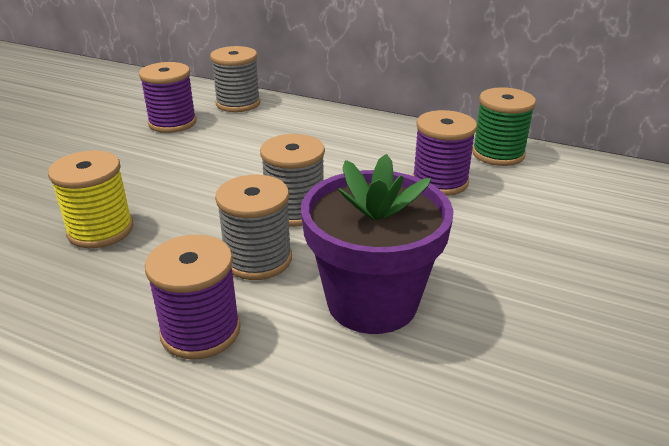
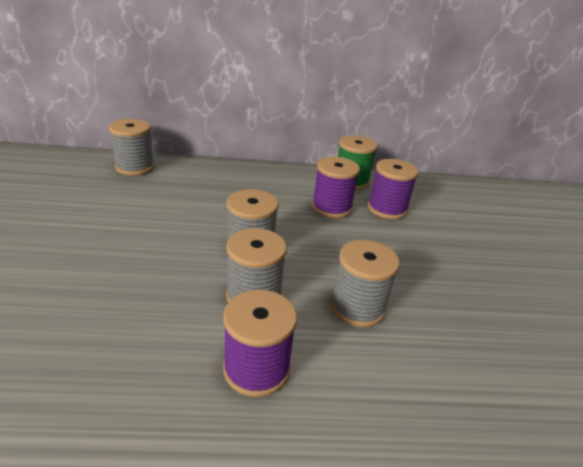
camera: 30 degrees left, 0 degrees up
(100, 230) = (96, 304): yellow spool -> none
(172, 123) = (88, 192): purple spool -> purple spool (387, 209)
(372, 302) = (357, 307): purple flower pot -> grey spool

